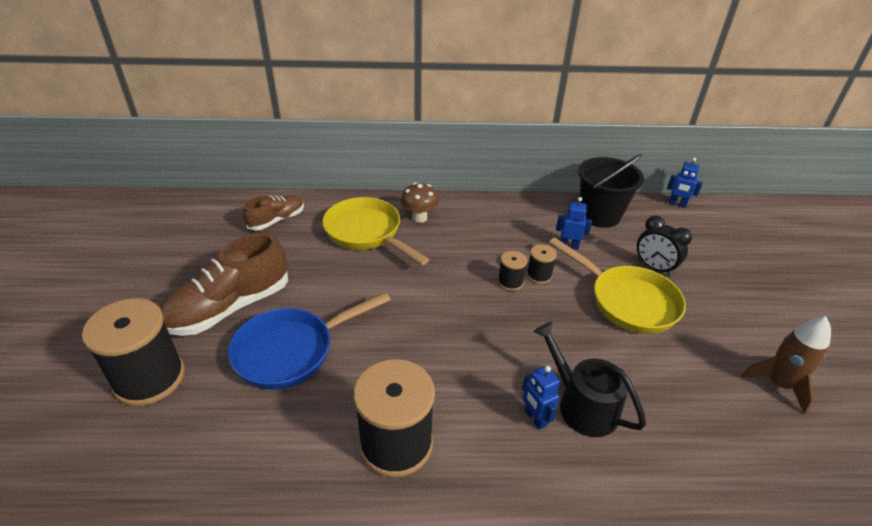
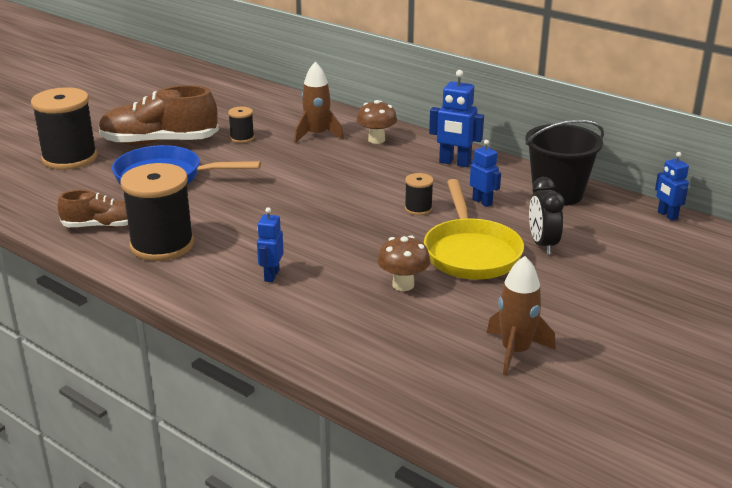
camera: 40 degrees right, 10 degrees down
(277, 220) = (260, 106): brown shoe -> brown shoe (102, 226)
(367, 233) = (317, 135): yellow pan -> brown rocket
(502, 216) = (454, 163): none -> blue robot
(510, 282) = (385, 203): black spool -> black spool (242, 138)
(582, 405) = (318, 285): black watering can -> none
(633, 363) = (403, 285): none -> brown mushroom

